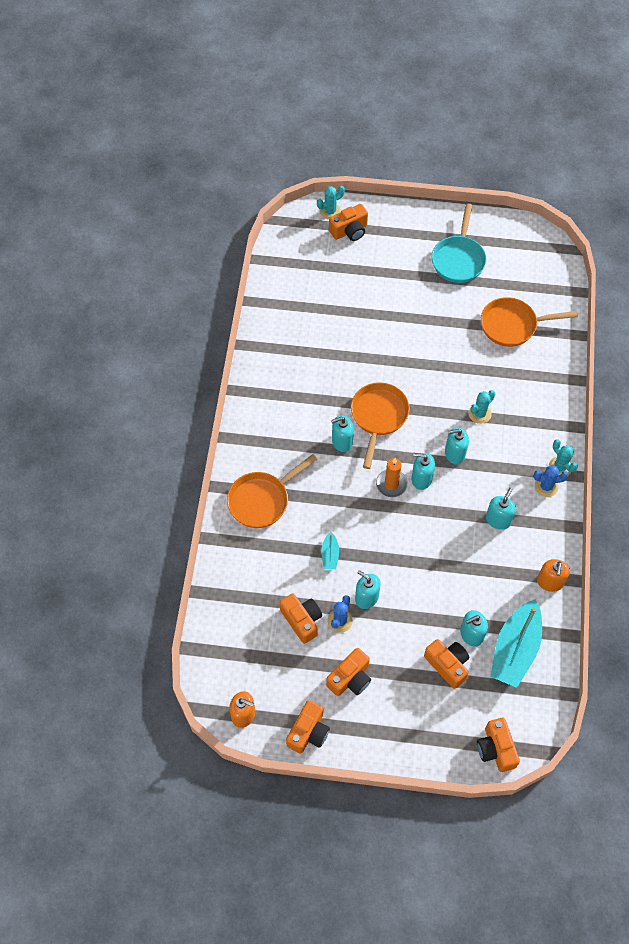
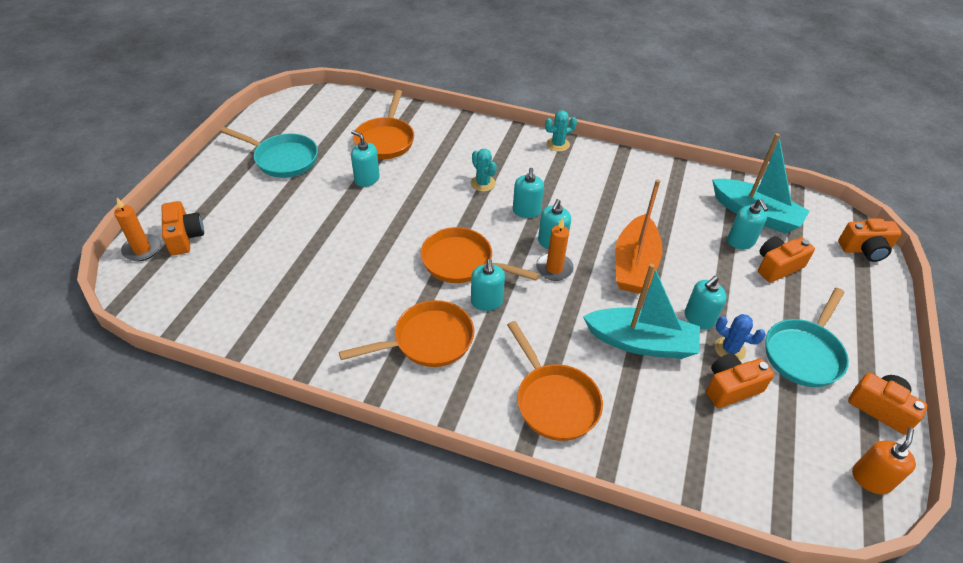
camera: 80 degrees left, 15 degrees down
(295, 411) = (428, 340): none -> orange pan
(330, 211) = (142, 249): turquoise cactus -> orange candle
(330, 555) = (641, 342): turquoise boat -> turquoise boat, size x2.21
(350, 678) = (804, 353): orange camera -> turquoise pan
(414, 545) = (634, 265): none -> orange boat
(498, 520) = (610, 196): turquoise soap dispenser -> turquoise soap dispenser (367, 179)
(546, 486) = (577, 157): blue cactus -> none
(550, 582) = (681, 177): orange soap dispenser -> none

